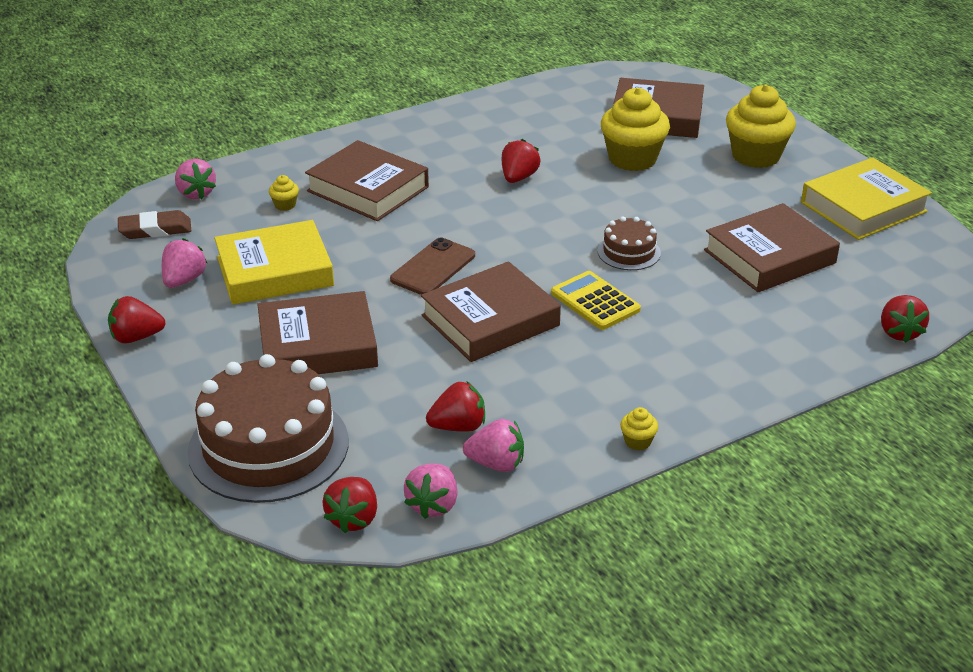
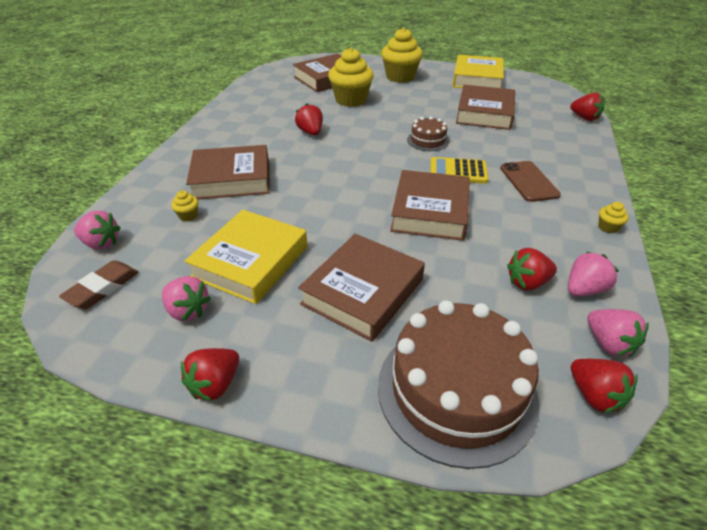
camera: 45 degrees left, 5 degrees up
(184, 280) = (188, 311): pink strawberry -> pink strawberry turned 150 degrees clockwise
(433, 267) = (348, 201): brown phone -> brown phone (528, 181)
(458, 426) = (527, 283): red strawberry -> red strawberry turned 135 degrees counterclockwise

